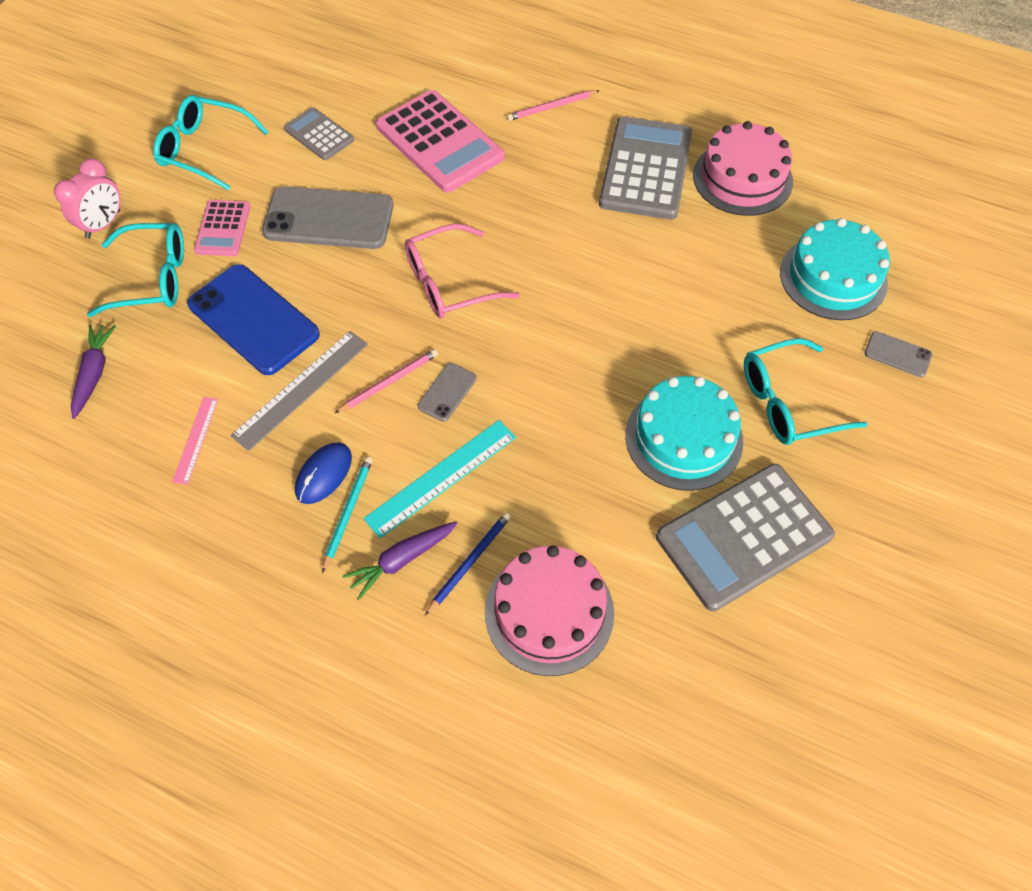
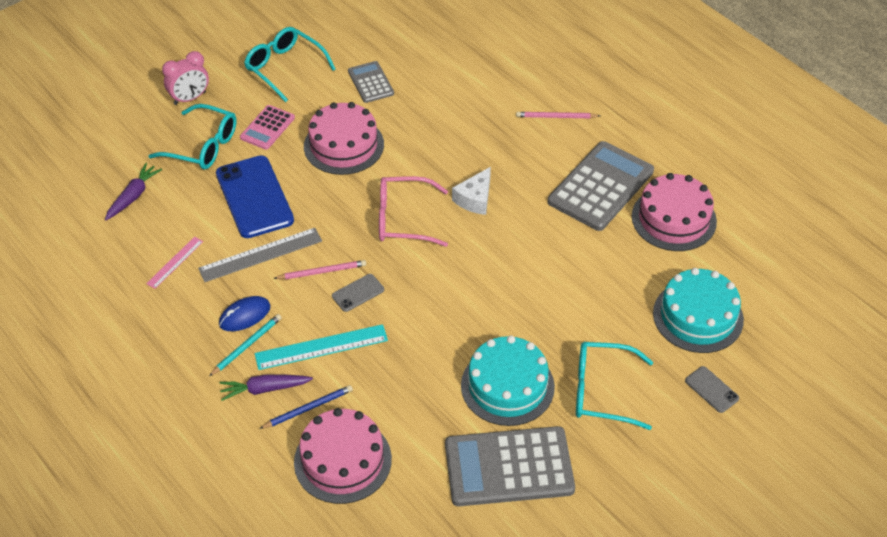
camera: 25 degrees right, 10 degrees down
(328, 219) = (344, 145): grey phone -> pink cake
(439, 142) = (455, 116): pink calculator -> none
(517, 230) = (475, 199): none -> white cheese

